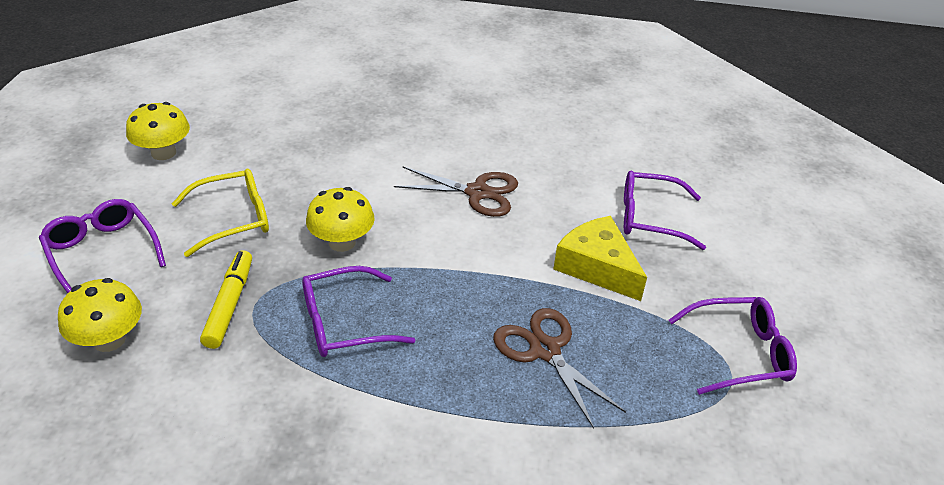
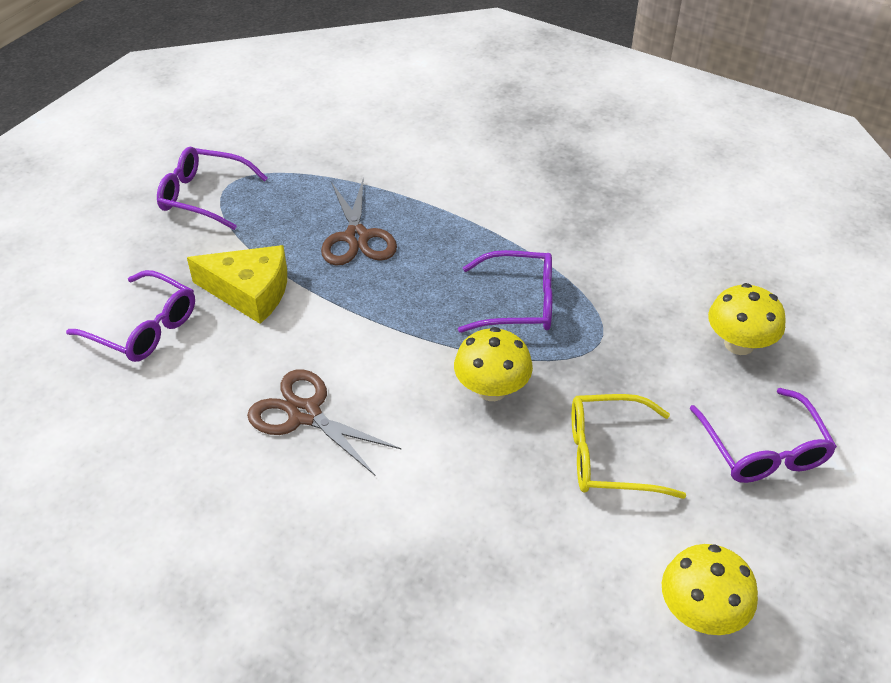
camera: 155 degrees left, 5 degrees up
(229, 304) = (624, 349): yellow marker -> none
(597, 267) = (250, 292): yellow cheese -> yellow cheese turned 60 degrees counterclockwise

